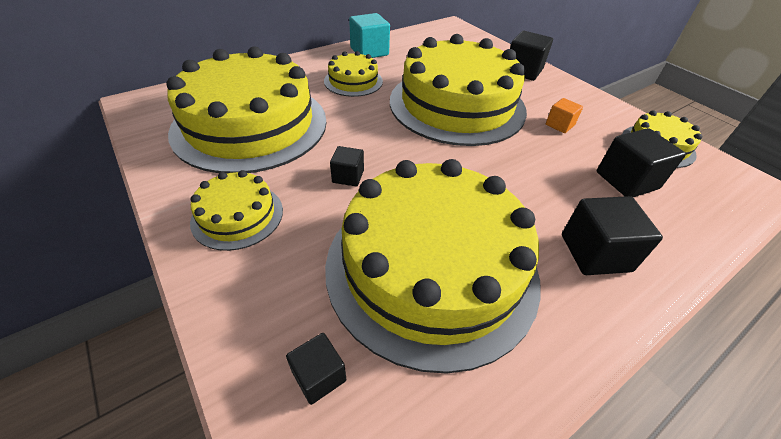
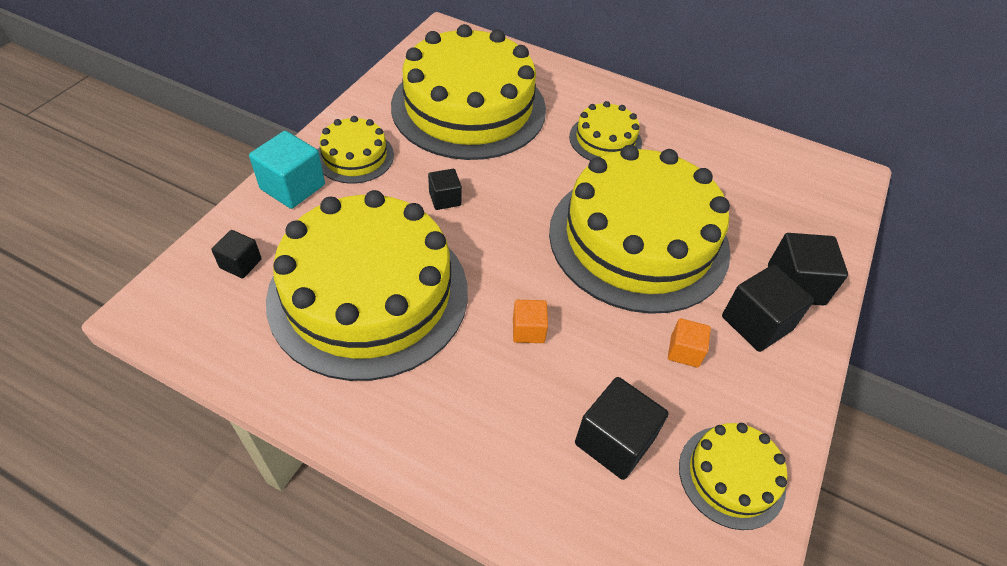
camera: 60 degrees right, 5 degrees up
(369, 51) = (683, 126): turquoise cube -> turquoise cube (292, 187)
(517, 183) = (528, 330): none -> orange cube
(595, 253) = (460, 419): black cube -> black cube (756, 323)

